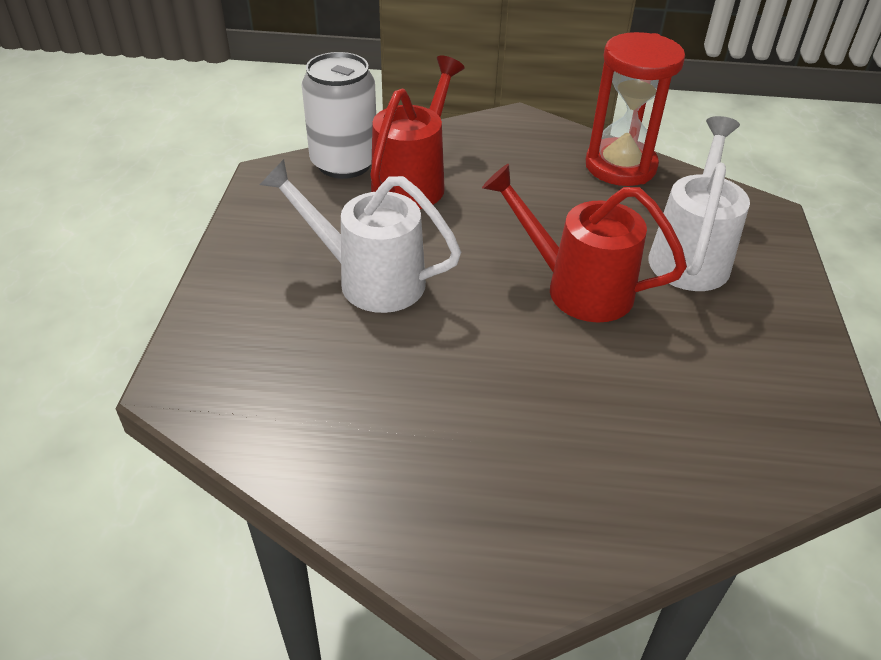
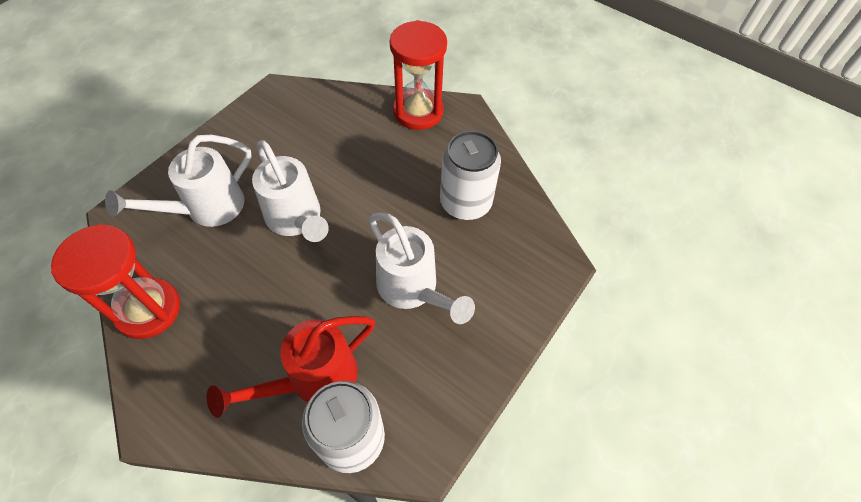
camera: 150 degrees left, 15 degrees up
(367, 408) = (465, 203): none -> white can
(570, 538) = (418, 112): none -> red hourglass
(577, 288) = (296, 219): red watering can -> white watering can

